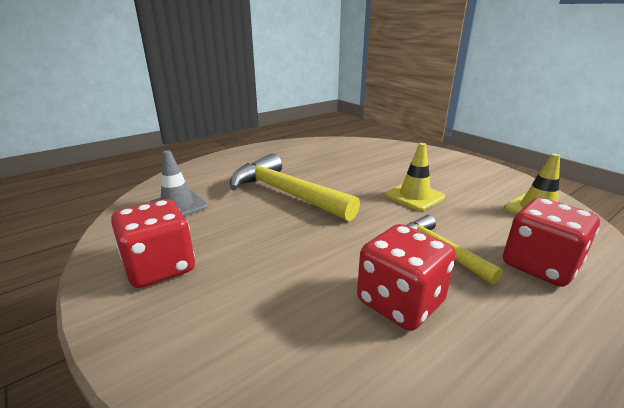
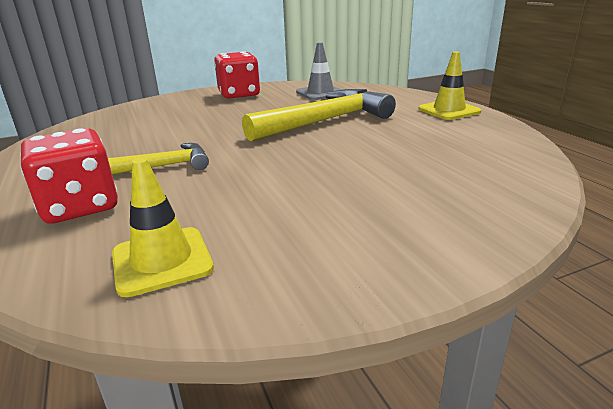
camera: 105 degrees right, 0 degrees up
(400, 302) = (128, 143): red dice -> none
(414, 196) = (278, 177): yellow traffic cone -> yellow traffic cone (449, 110)

